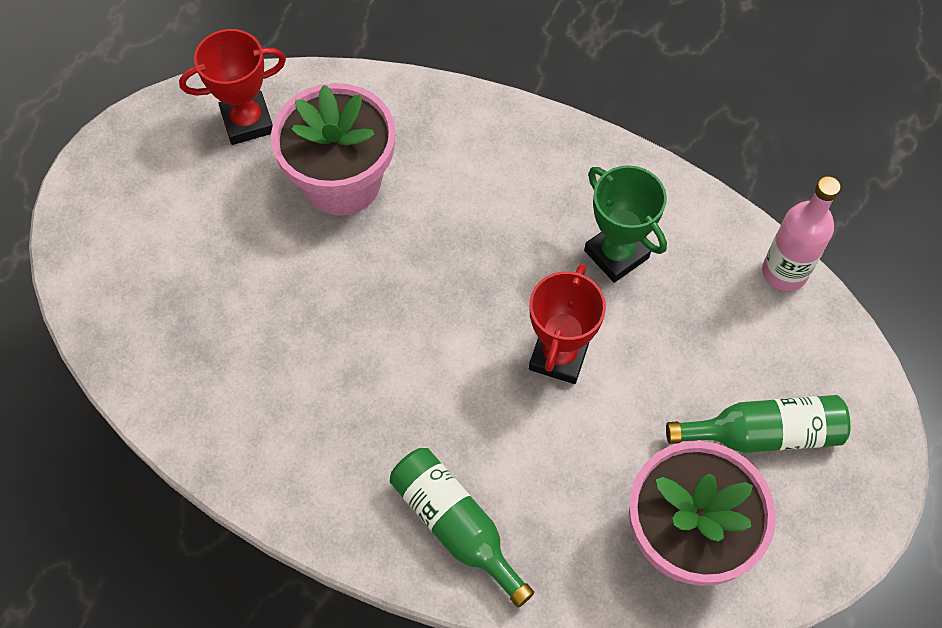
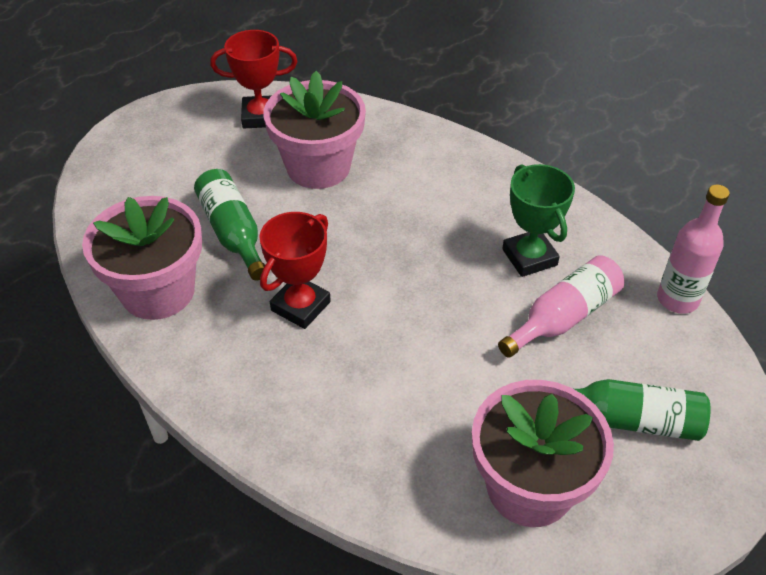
camera: 15 degrees right, 15 degrees down
(215, 400) = (158, 291): none -> pink flower pot
(455, 526) = (322, 429): green bottle -> green bottle (233, 233)
(559, 356) = (456, 320): red trophy -> red trophy (300, 306)
(671, 324) = (563, 317): none -> pink bottle

